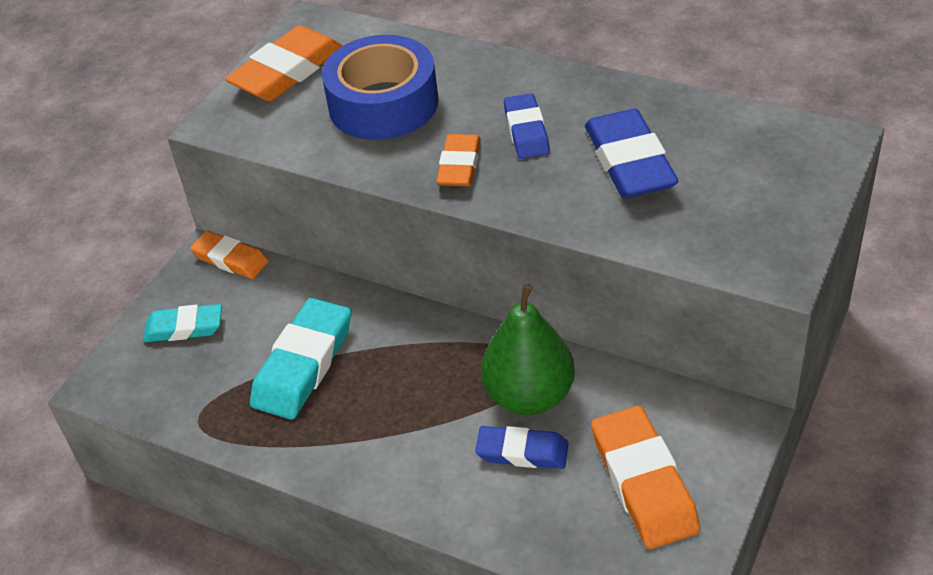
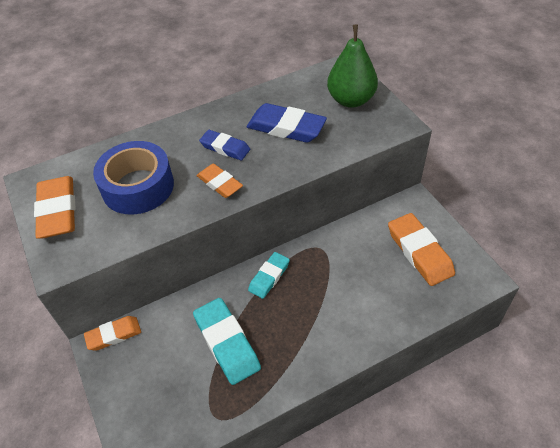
camera: 55 degrees left, 5 degrees up
(184, 327) = (140, 387): turquoise eraser -> turquoise eraser (269, 277)
(522, 452) = (366, 284): blue eraser -> none
(529, 396) = (335, 262): green pear -> green pear (351, 100)
(643, 482) = (419, 252): orange eraser -> orange eraser turned 45 degrees clockwise

